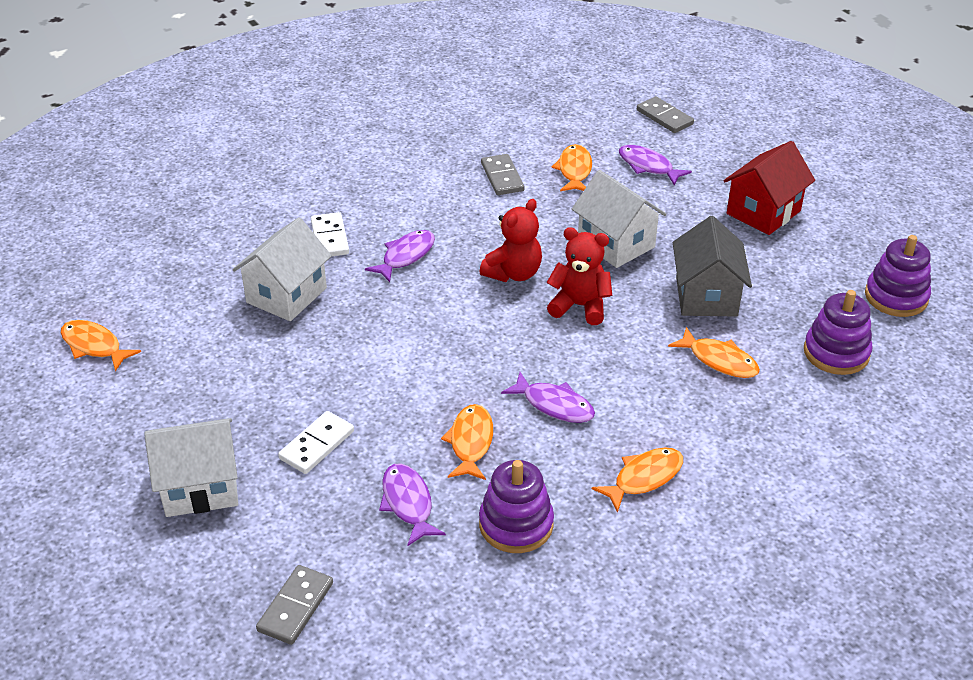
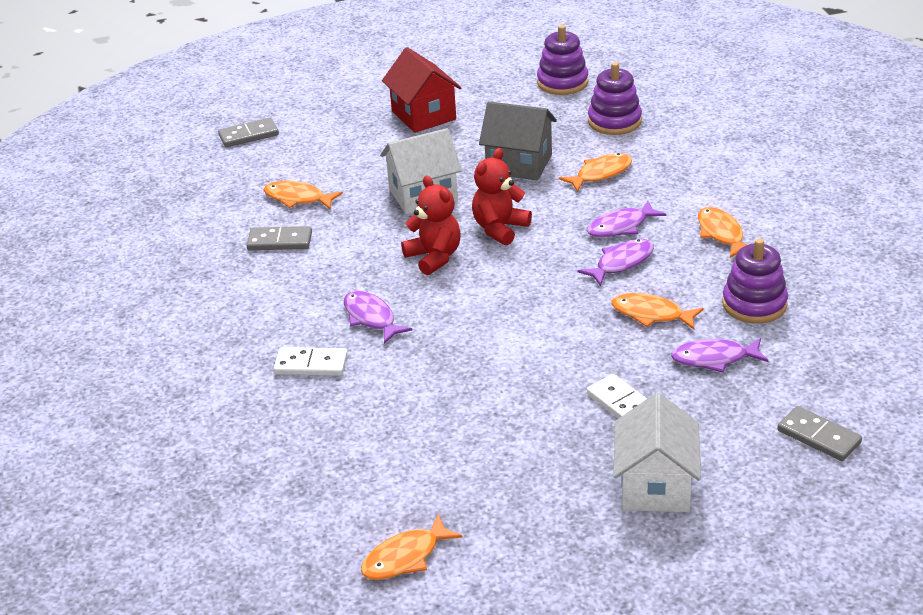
camera: 70 degrees left, 5 degrees down
(286, 295) = (391, 404): white house -> none
(648, 166) = (319, 158): purple fish -> purple fish (621, 227)

